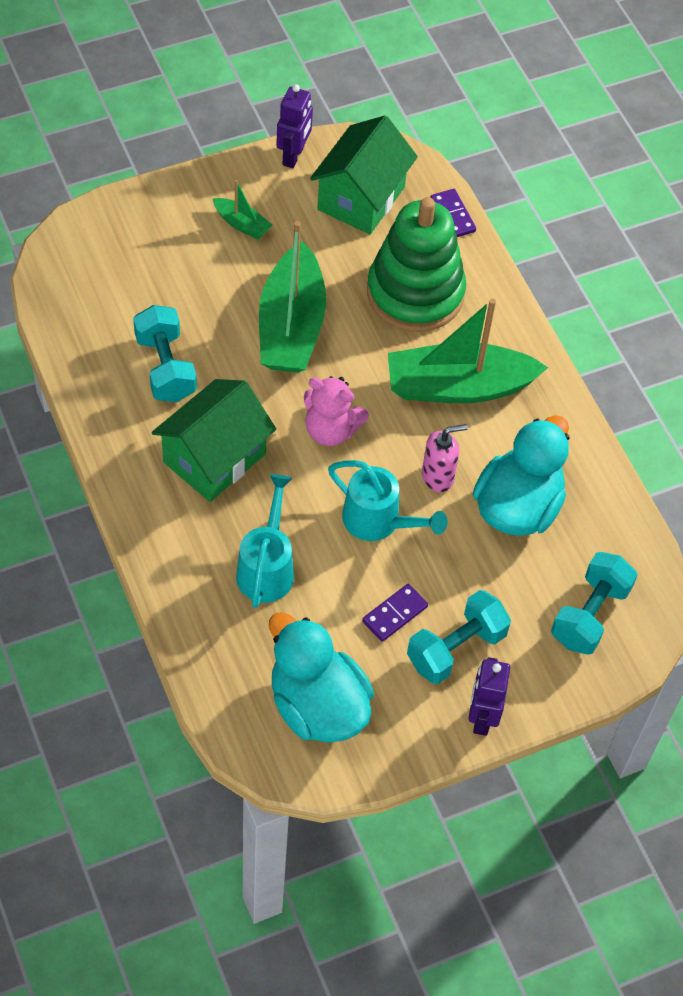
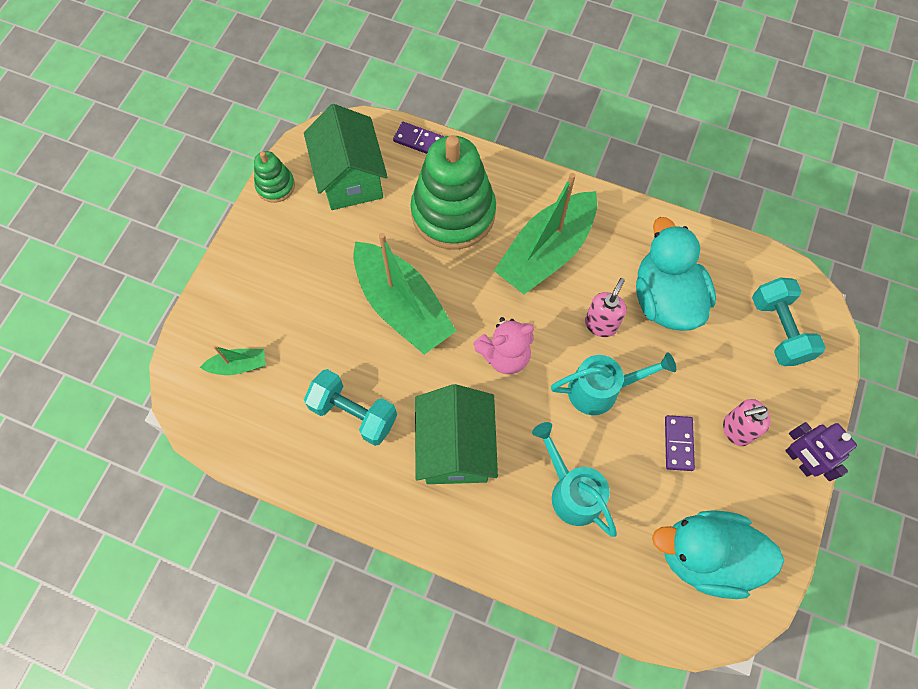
camera: 40 degrees left, 10 degrees up
(241, 224) = (293, 263): green boat -> green boat (238, 365)
(293, 156) = (275, 186): purple robot -> green stacking toy
(456, 648) = (736, 430): turquoise dumbbell -> pink soap dispenser

